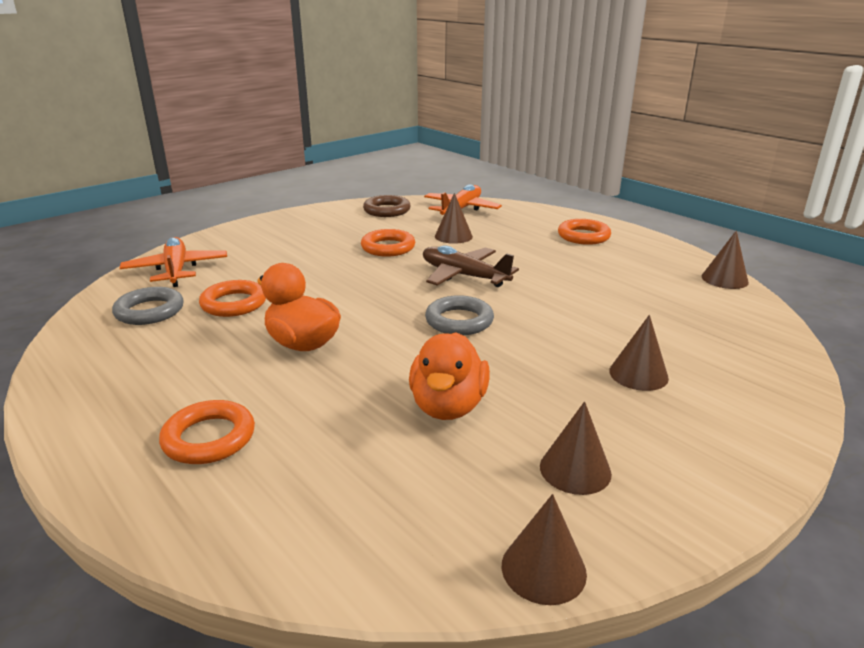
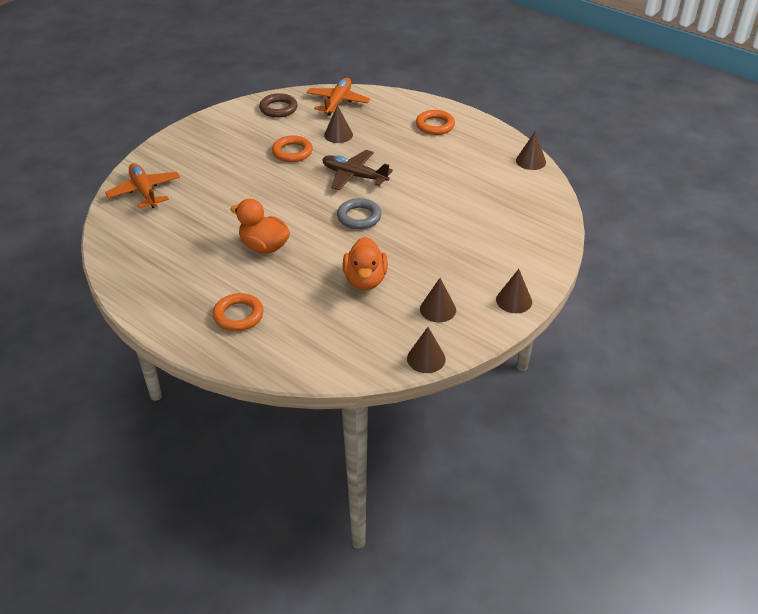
camera: 10 degrees left, 15 degrees up
(149, 311) = (148, 231): grey ring -> none
(234, 303) = (203, 218): orange ring -> none
(638, 374) = (471, 246): brown cone -> brown cone (514, 300)

